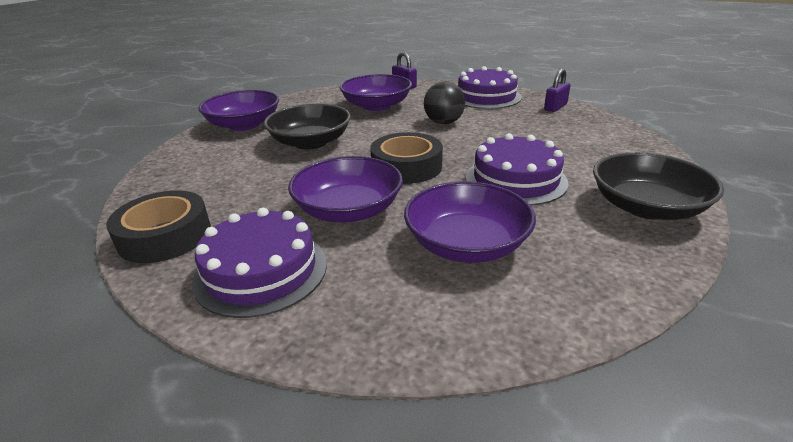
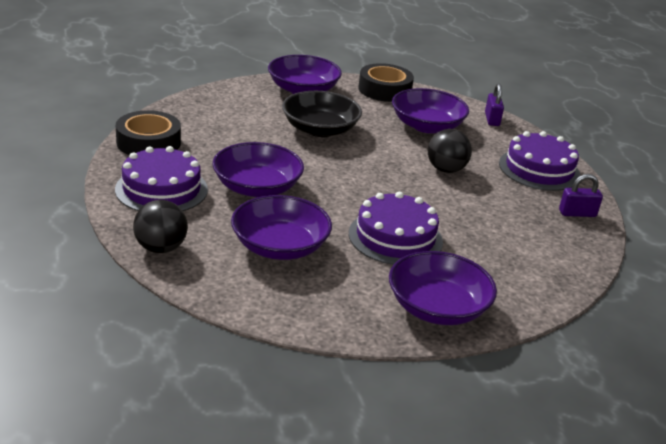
camera: 40 degrees right, 0 degrees up
(375, 334) = (161, 248): none -> black ball
(406, 167) = (345, 184): black tape -> black tape (384, 90)
(646, 207) = (437, 308): black bowl -> purple bowl

